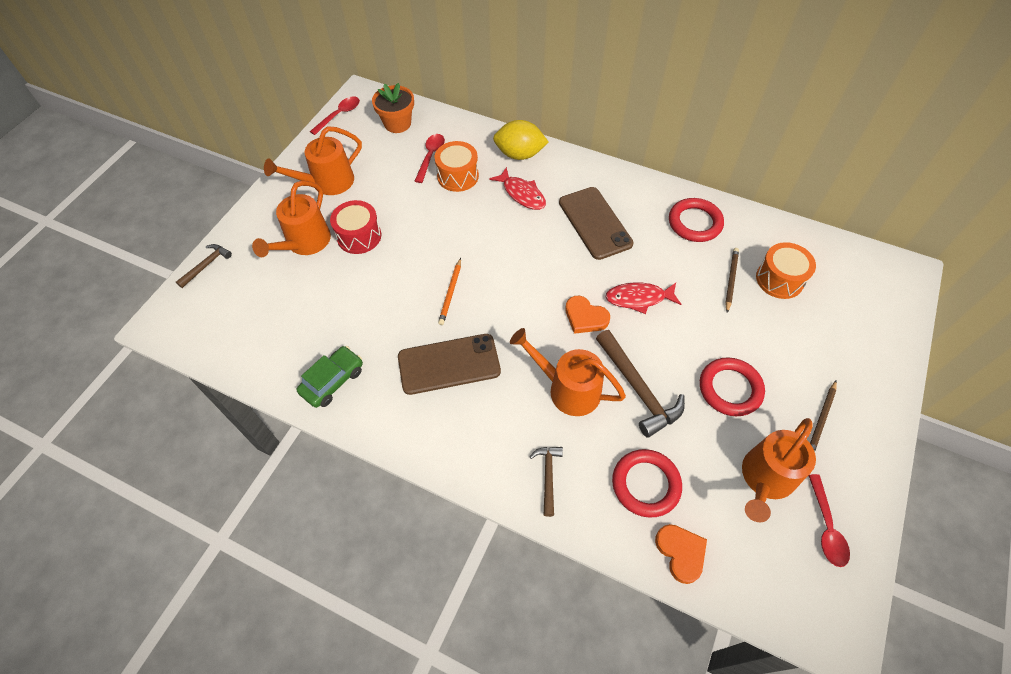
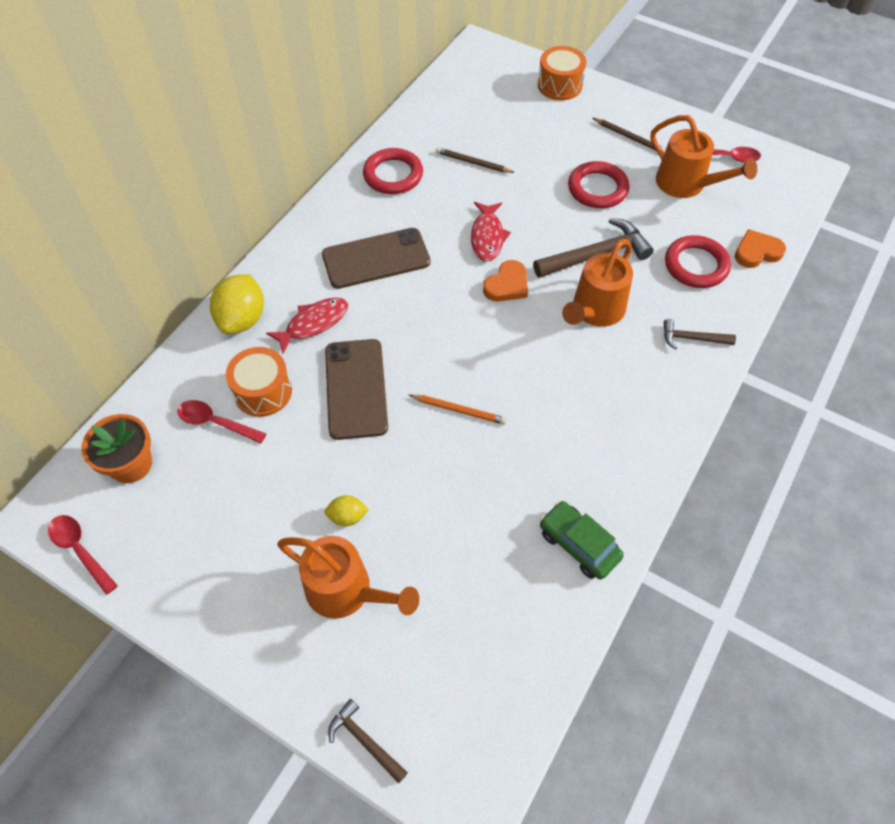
camera: 85 degrees left, 0 degrees up
(326, 183) = (231, 564): orange watering can -> none
(359, 236) = (347, 517): red drum -> yellow lemon
(449, 364) = (560, 417): brown phone -> brown phone (356, 388)
(779, 279) = (476, 128): orange drum -> orange drum (559, 85)

